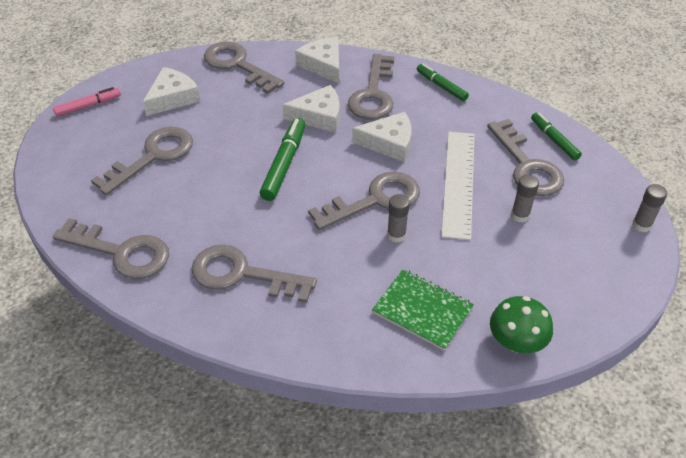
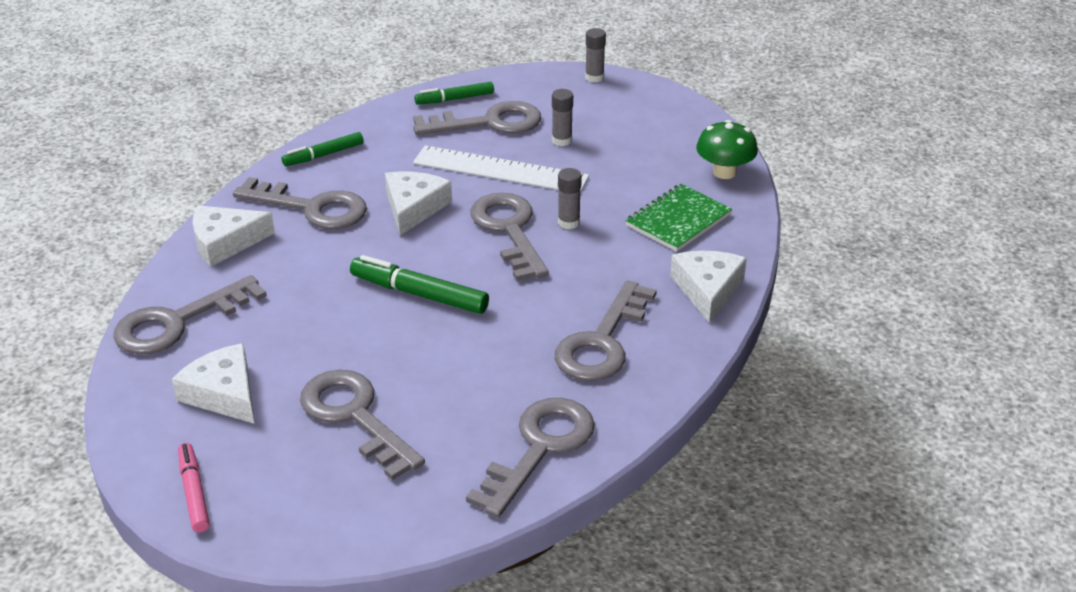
camera: 80 degrees left, 10 degrees down
(319, 116) = (336, 257): white cheese -> white cheese (707, 289)

